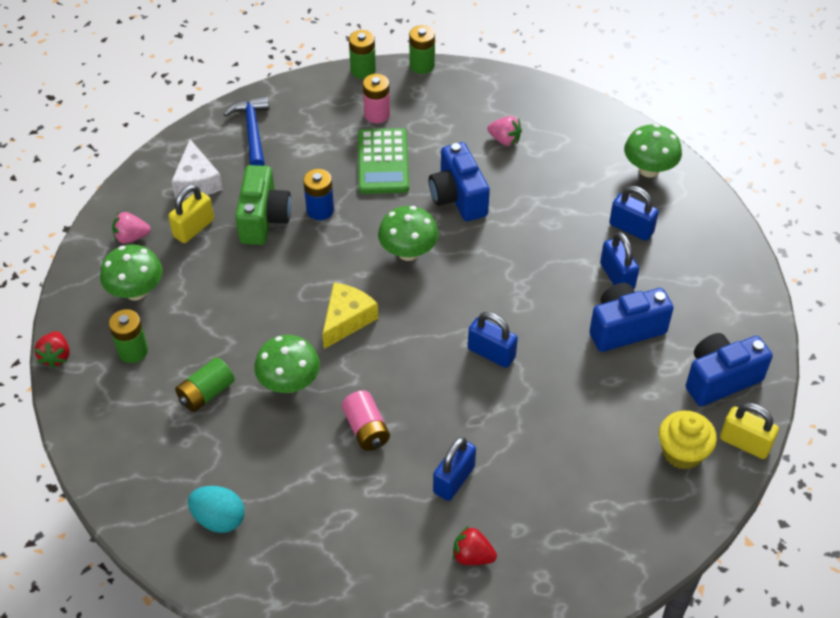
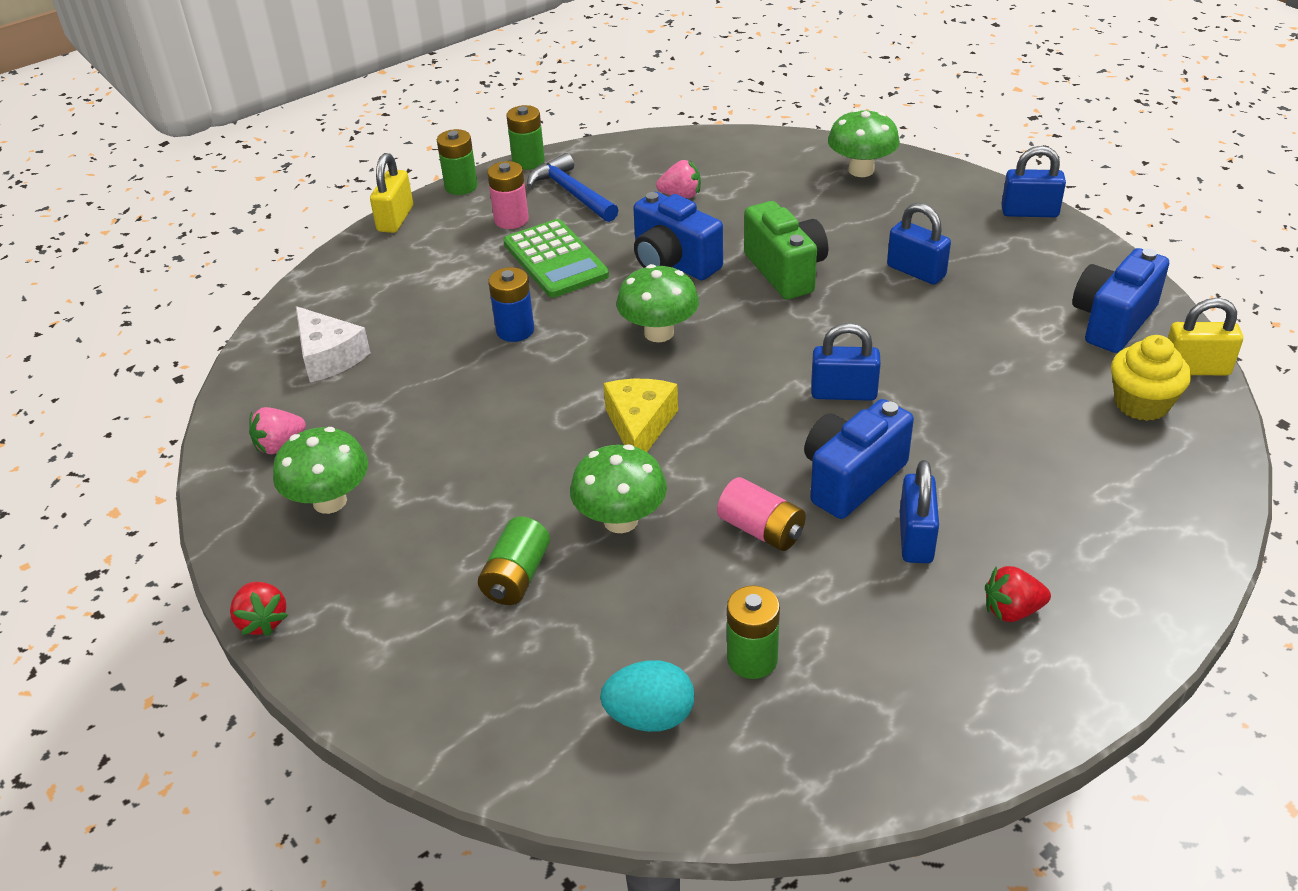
camera: 25 degrees left, 10 degrees down
(133, 351) = (374, 570): green battery -> green battery (752, 659)
(194, 228) = (361, 405): yellow padlock -> yellow padlock (395, 219)
(252, 131) = (366, 284): blue hammer -> blue hammer (572, 193)
(264, 219) = (449, 364): green camera -> green camera (785, 271)
(625, 328) = (969, 314): blue camera -> blue camera (851, 479)
(631, 228) = (890, 225): blue padlock -> blue padlock (1029, 212)

